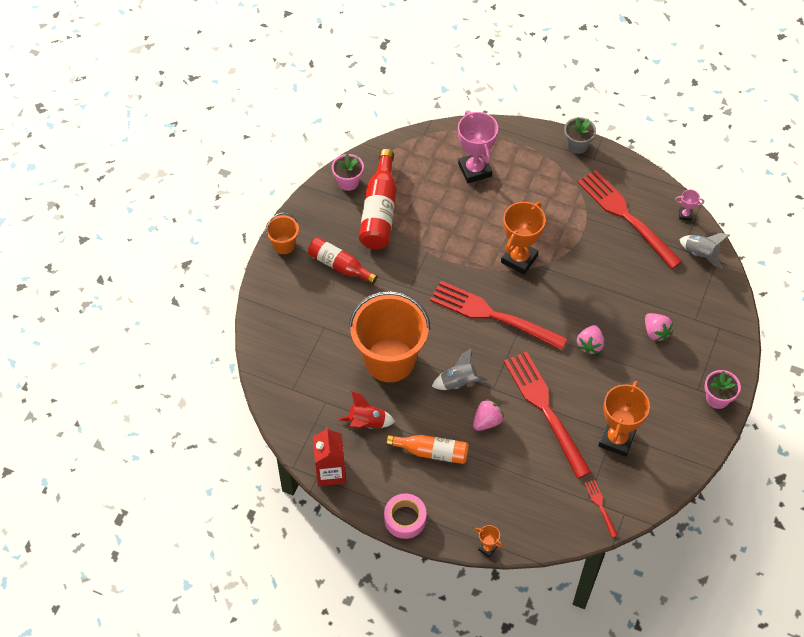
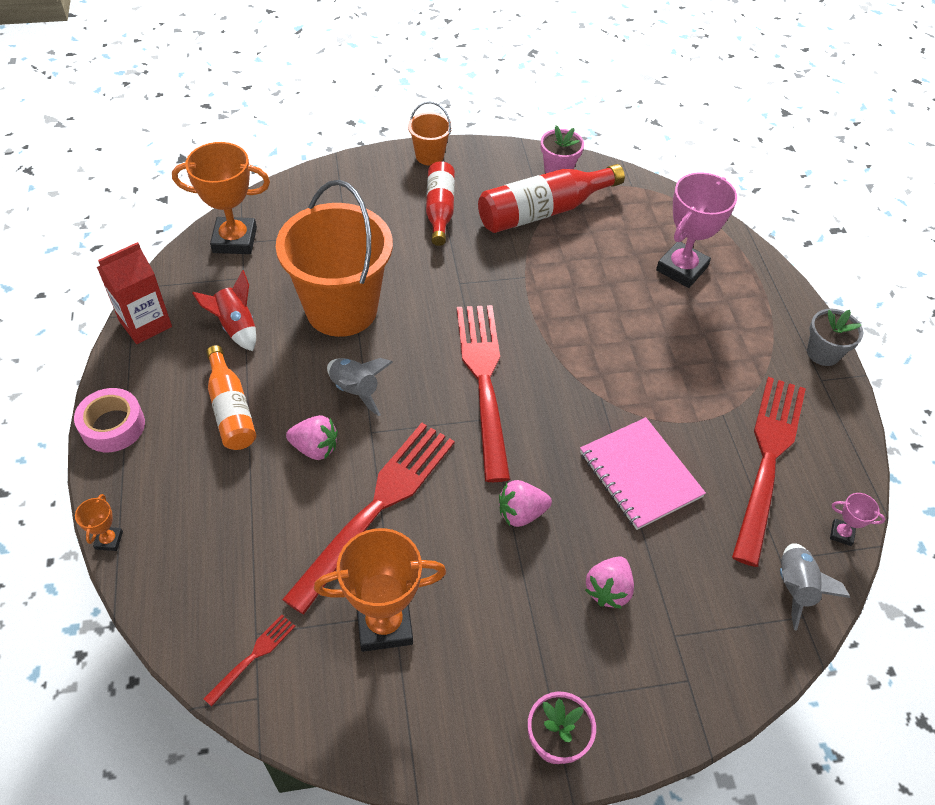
camera: 55 degrees right, 5 degrees down
(519, 259) = (592, 370): orange trophy -> orange trophy (234, 240)
(599, 278) = (640, 474): none -> pink notebook
(685, 215) = (841, 534): pink trophy -> pink trophy turned 45 degrees counterclockwise

